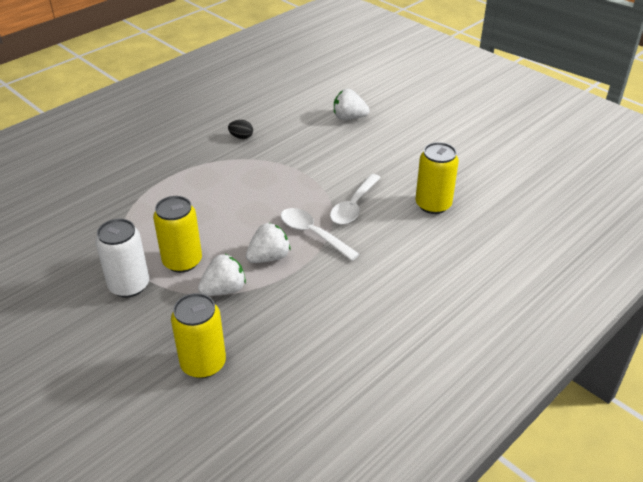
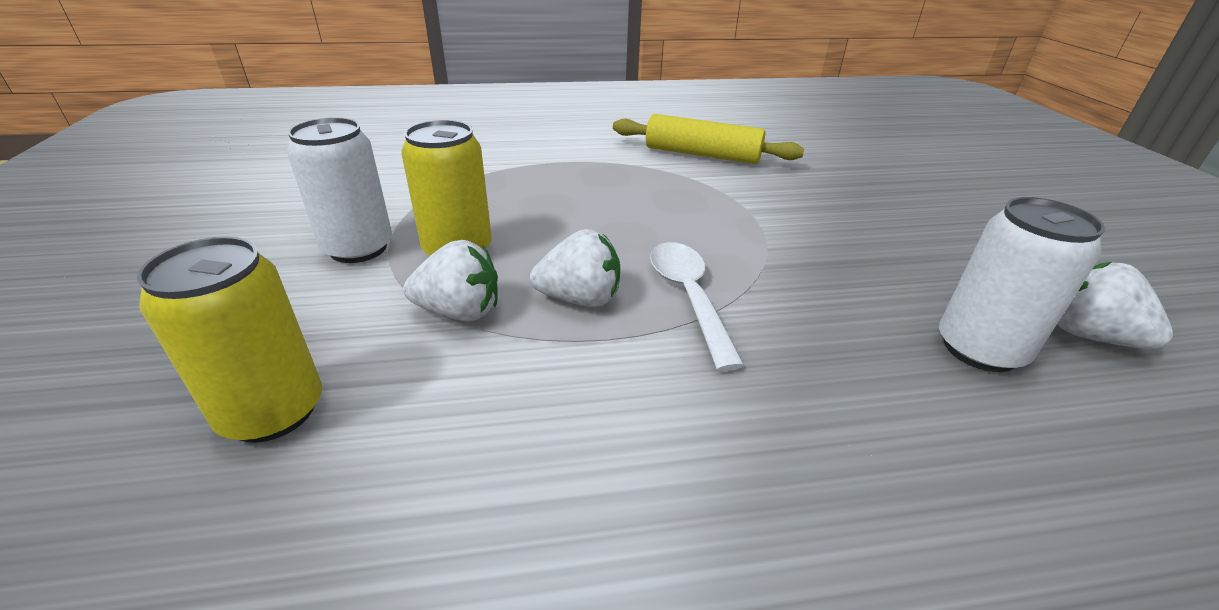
camera: 35 degrees right, 5 degrees down
(241, 137) = (702, 155): black egg -> yellow rolling pin
(349, 117) = (886, 180): white strawberry -> white strawberry (1089, 335)
(353, 206) = (800, 287): white spoon -> none
(433, 205) = (979, 349): yellow can -> white can

